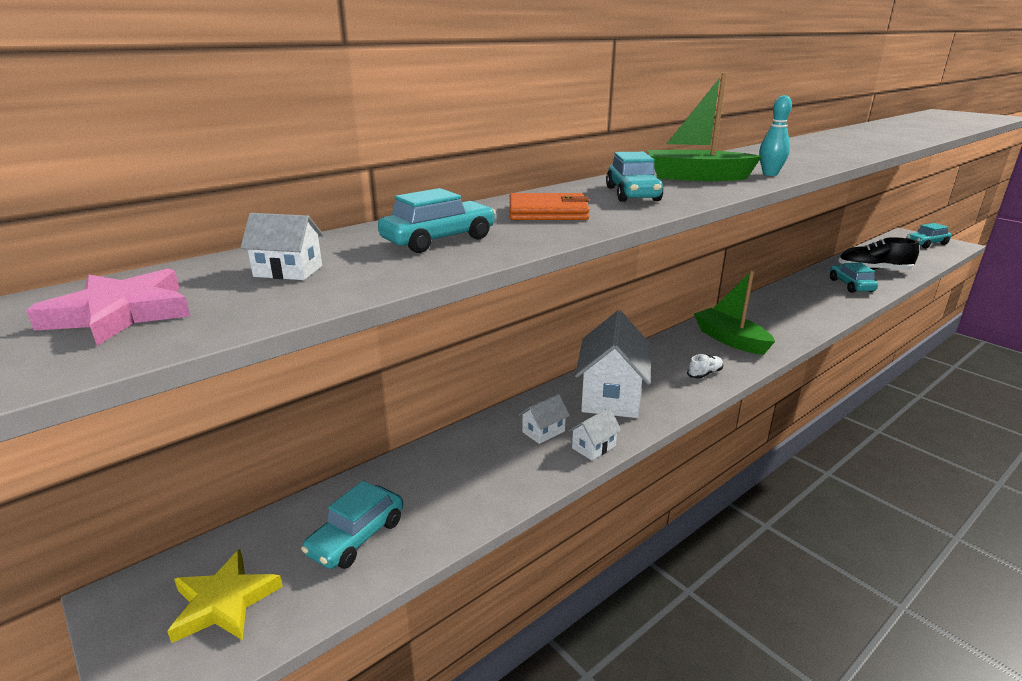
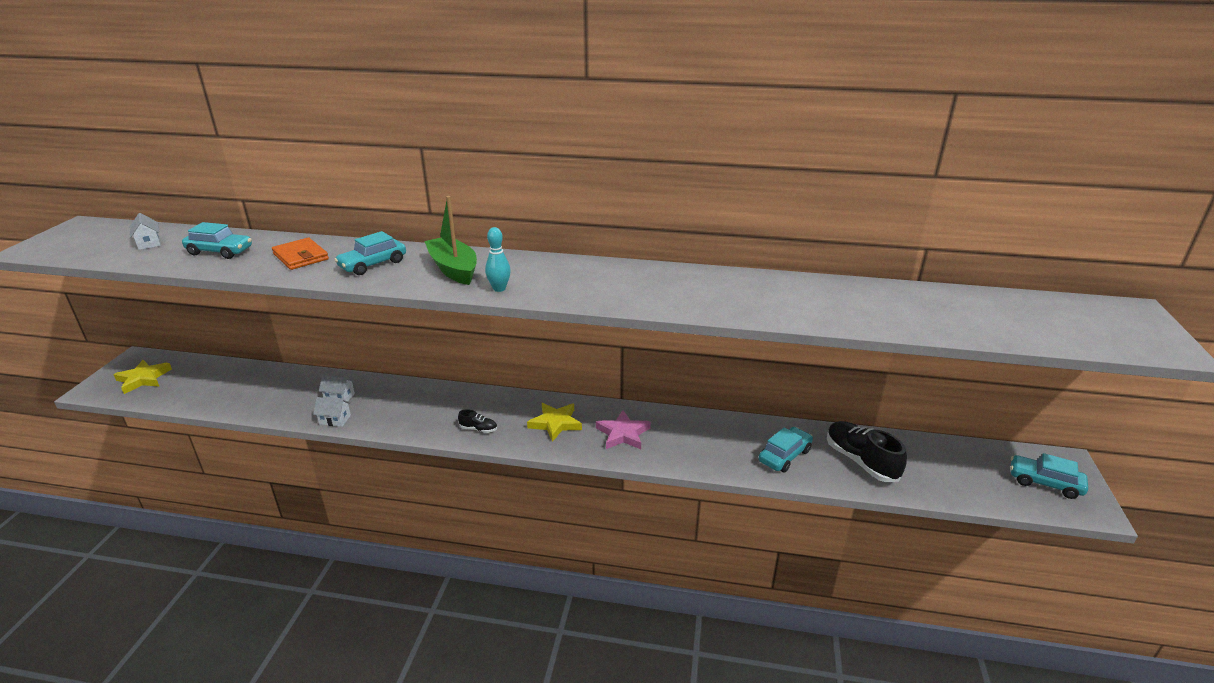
camera: 50 degrees right, 5 degrees up
(120, 314) = (83, 239): pink star -> pink star (623, 434)
(356, 537) = (203, 387): turquoise car -> none
(611, 396) = (406, 404): white house -> none
(704, 374) = (478, 429): white shoe -> black shoe
(730, 340) = (555, 423): green boat -> yellow star

